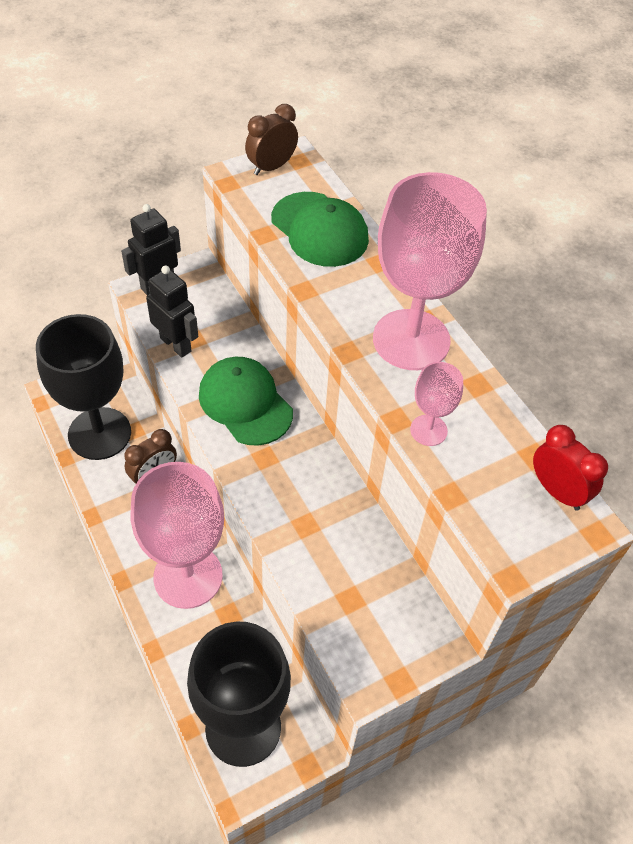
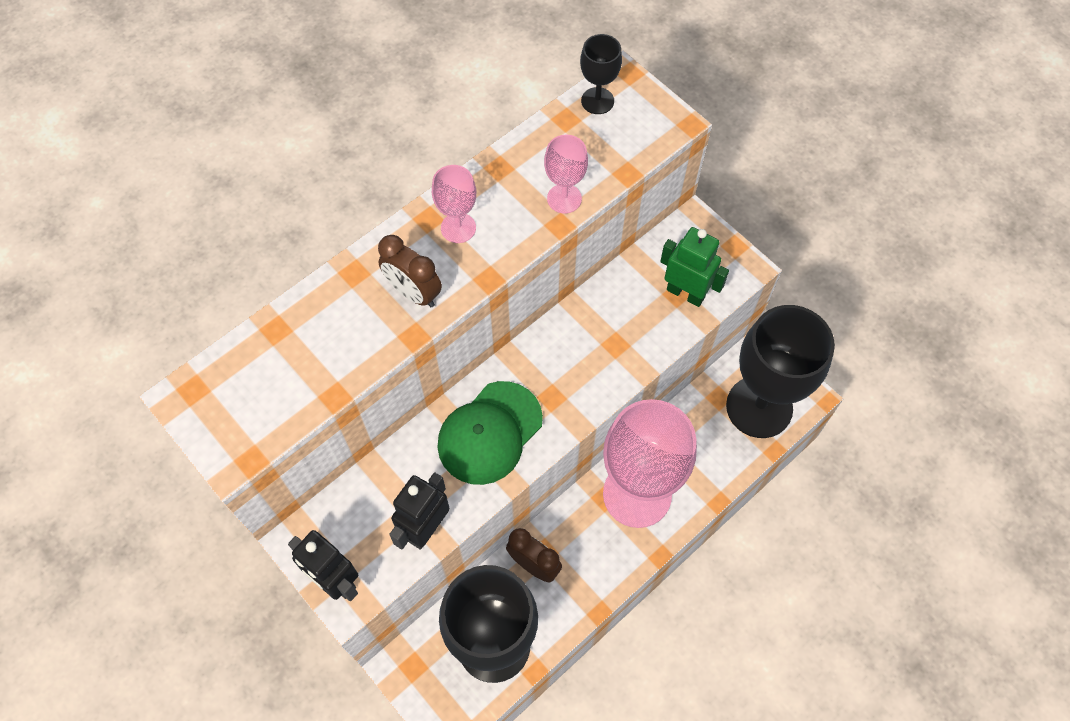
camera: 100 degrees left, 10 degrees up
(271, 167) = (211, 418): brown clock -> brown clock (413, 293)
(319, 230) = (315, 341): green cap -> none
(349, 609) = (685, 293): none -> green robot
(411, 340) = (458, 228): pink goblet -> pink goblet, size x0.45
(557, 491) = (597, 101): red clock -> black goblet

